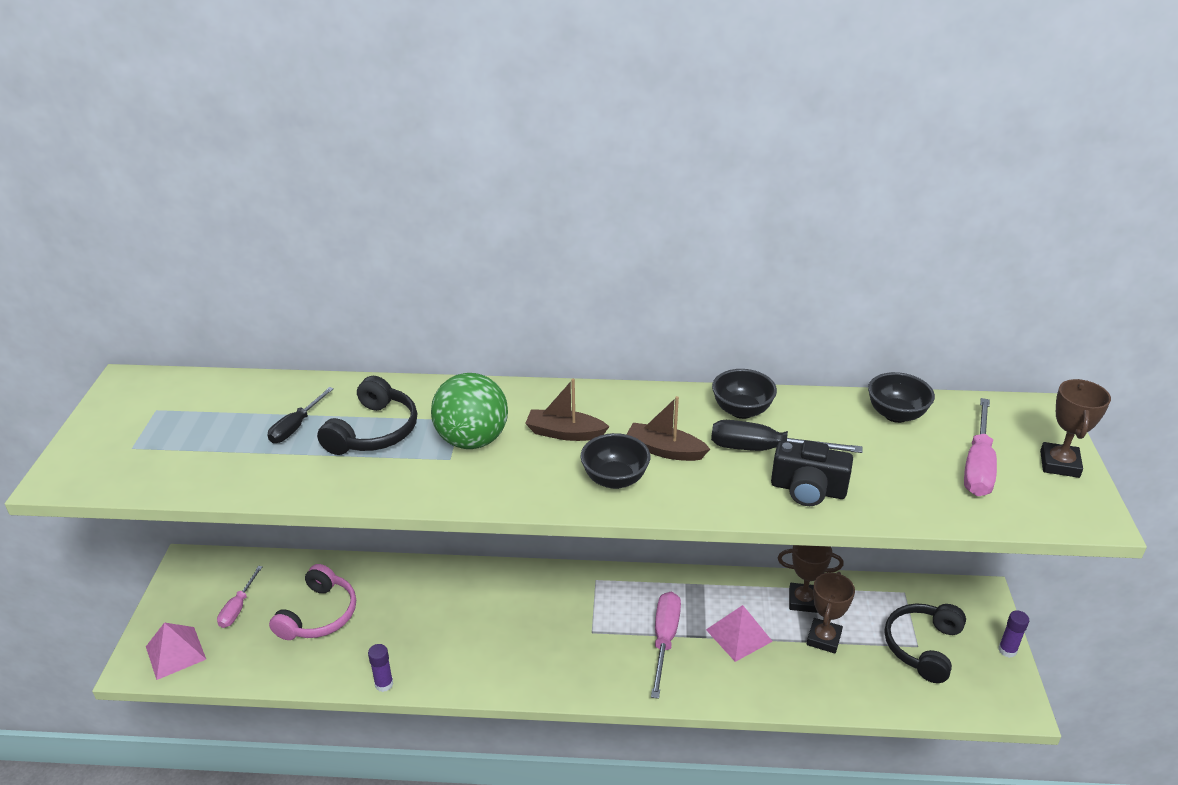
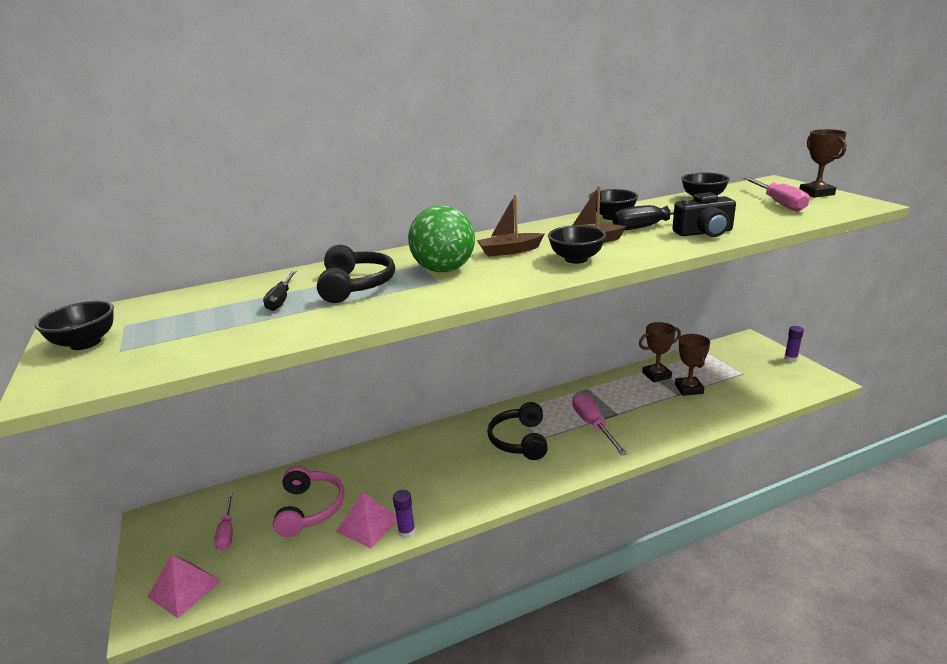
camera: 25 degrees left, 10 degrees down
(114, 425) = (85, 343): none -> black bowl
(739, 635) = (637, 406): pink pyramid -> pink pyramid (368, 525)
(922, 647) = (746, 373): black headphones -> black headphones (520, 440)

